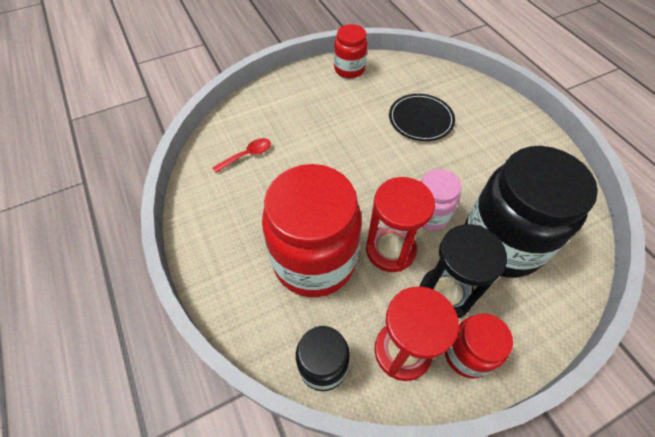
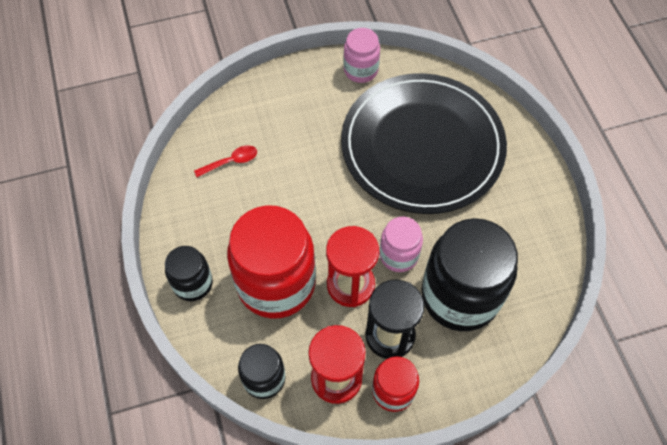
camera: 10 degrees right, 5 degrees up
(226, 274) = (193, 283): none -> black jar
(349, 69) = (360, 70): red jar -> pink jar
(421, 119) = (422, 146): black plate -> black plate, size x2.30

